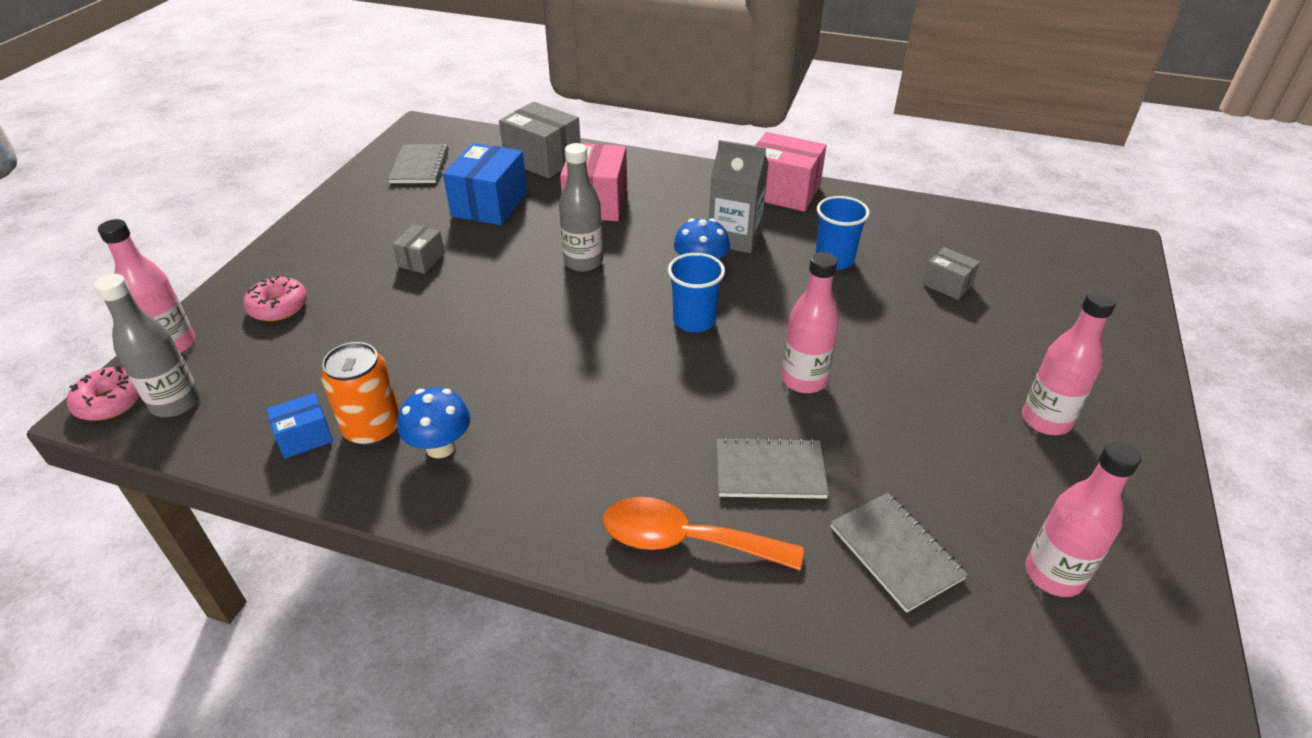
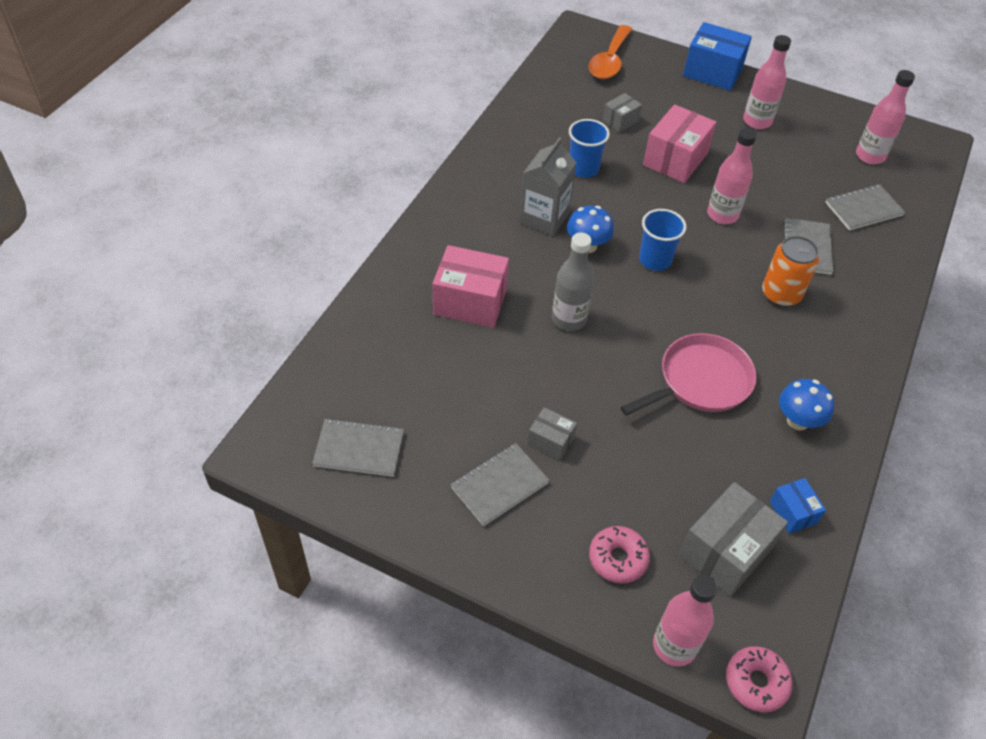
camera: 85 degrees left, 10 degrees up
(176, 403) = (756, 622): grey bottle -> none
(373, 235) = (499, 485): none -> grey notebook
(373, 428) = (780, 466): orange can -> orange can (781, 294)
(490, 204) = (457, 385): blue box -> blue box (712, 72)
(502, 360) = (700, 381): none -> pink pan
(543, 159) = (374, 337): grey box -> grey box (725, 551)
(685, 540) = (866, 296): orange spoon -> orange spoon (609, 61)
(782, 191) = (477, 176): pink box -> pink box (675, 159)

